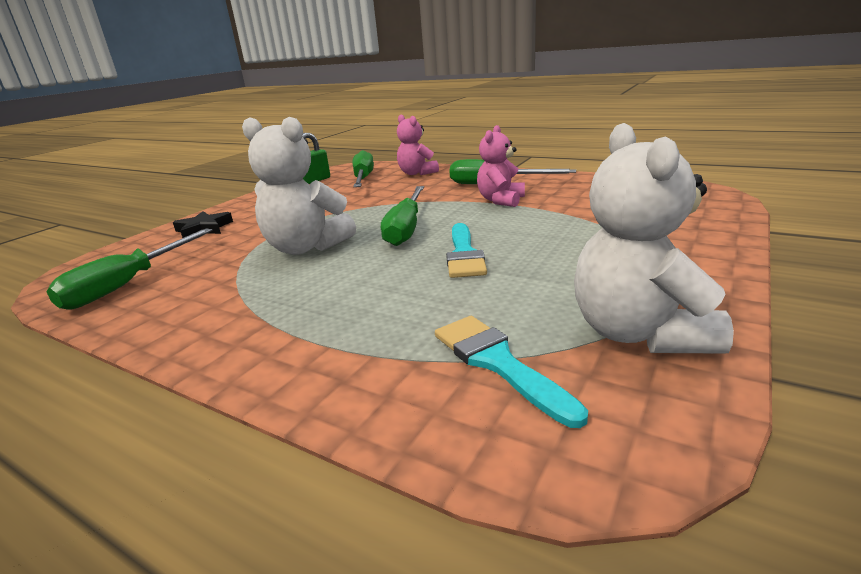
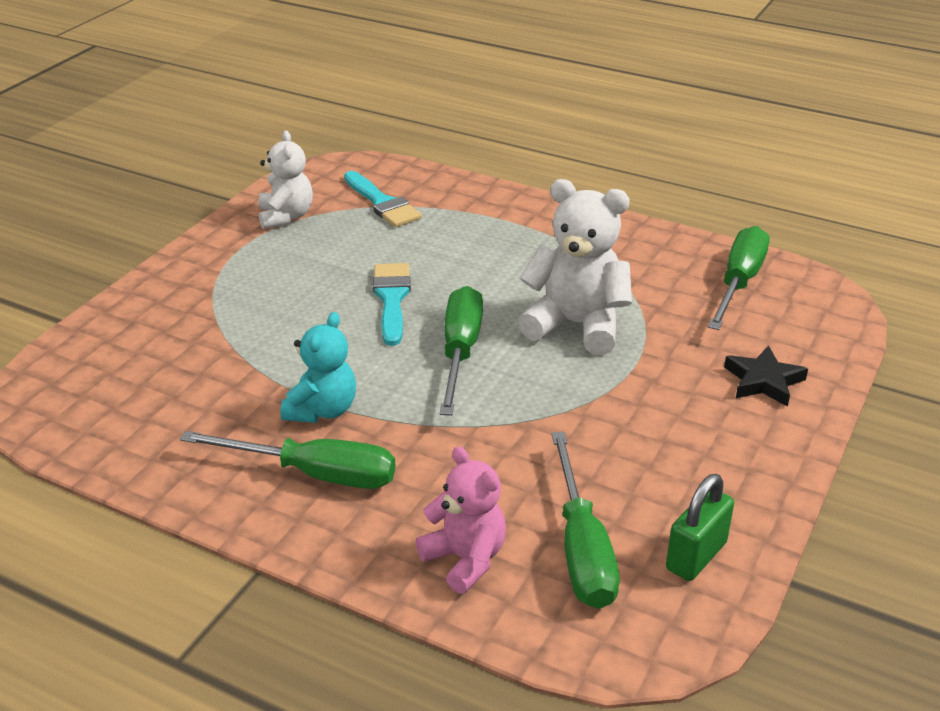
camera: 175 degrees right, 10 degrees up
(501, 200) = (322, 410): pink teddy bear -> turquoise teddy bear
(639, 333) = (286, 217): white teddy bear -> white teddy bear, size x0.65

